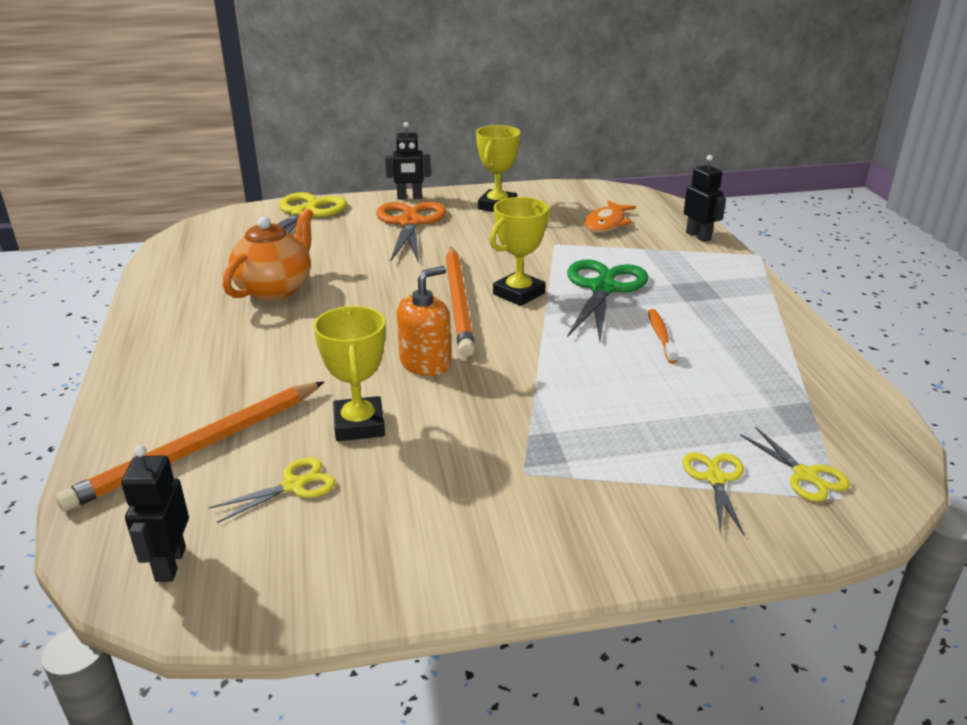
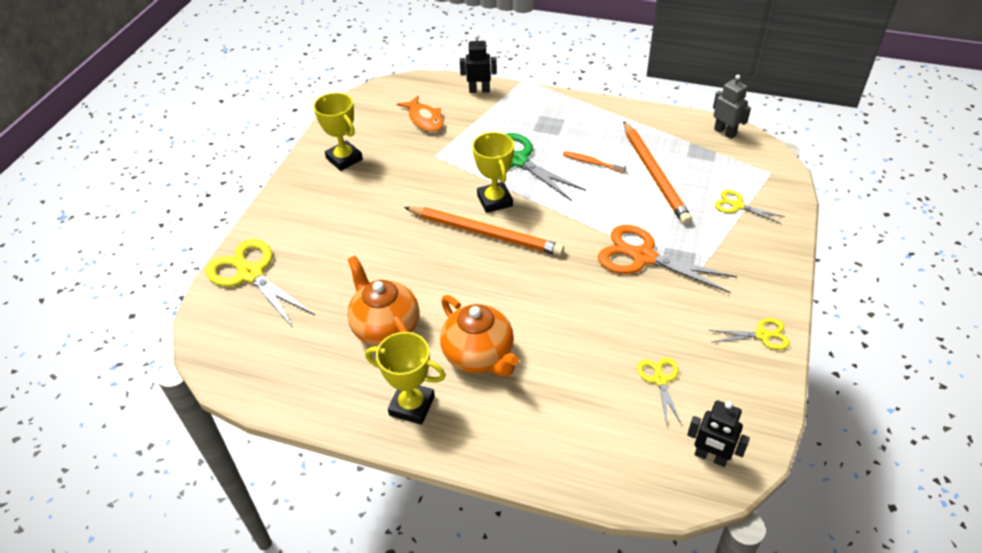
camera: 60 degrees left, 15 degrees up
(200, 448) = (593, 420): orange pencil -> orange pencil (654, 174)
(265, 348) = (479, 356): none -> orange teapot
(359, 425) = (611, 331): yellow trophy -> yellow trophy (412, 406)
(409, 197) = (279, 200): black robot -> none
(410, 223) = (331, 216): orange scissors -> orange scissors (643, 257)
(425, 362) = (555, 276): orange soap dispenser -> none
(805, 475) = (749, 175): yellow scissors -> yellow scissors (762, 335)
(878, 428) = (725, 132): none -> grey robot

